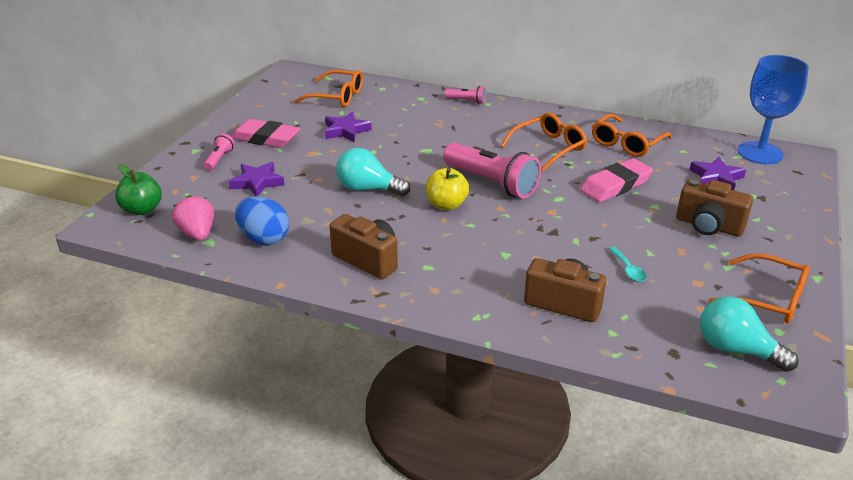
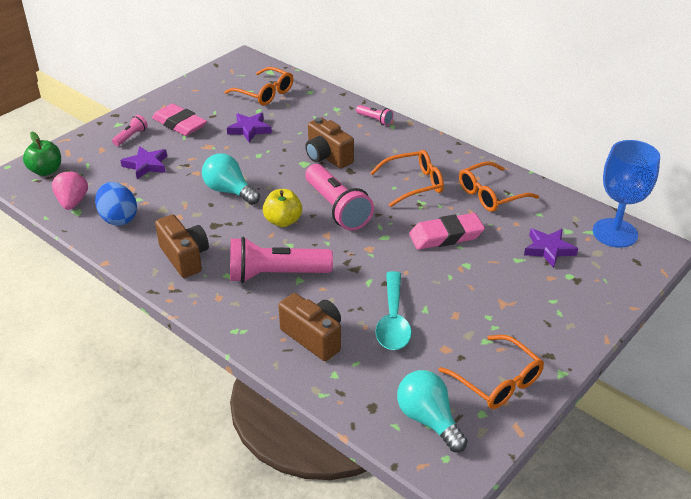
camera: 20 degrees right, 5 degrees up
(478, 254) = (276, 274): none -> pink flashlight
(628, 269) = (393, 320): turquoise spoon -> turquoise spoon, size x2.00
(708, 226) = (500, 297): brown camera -> brown camera (327, 157)

